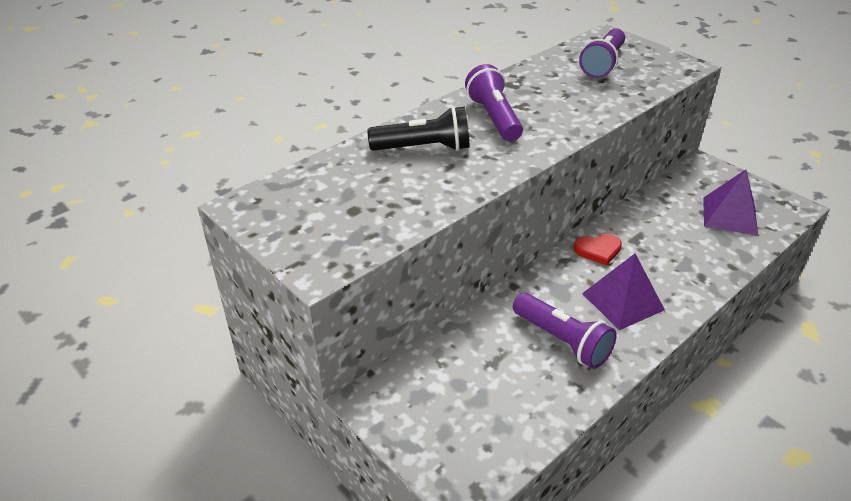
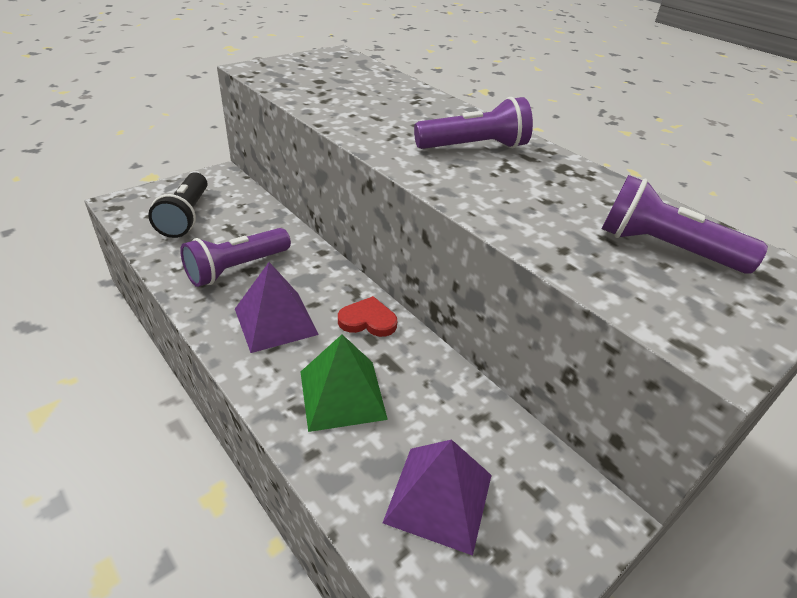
camera: 90 degrees right, 0 degrees up
(424, 148) = (410, 110): black flashlight -> black flashlight (186, 216)
(598, 250) = (368, 320): red heart -> red heart turned 105 degrees clockwise
(678, 257) = (342, 394): none -> green pyramid

